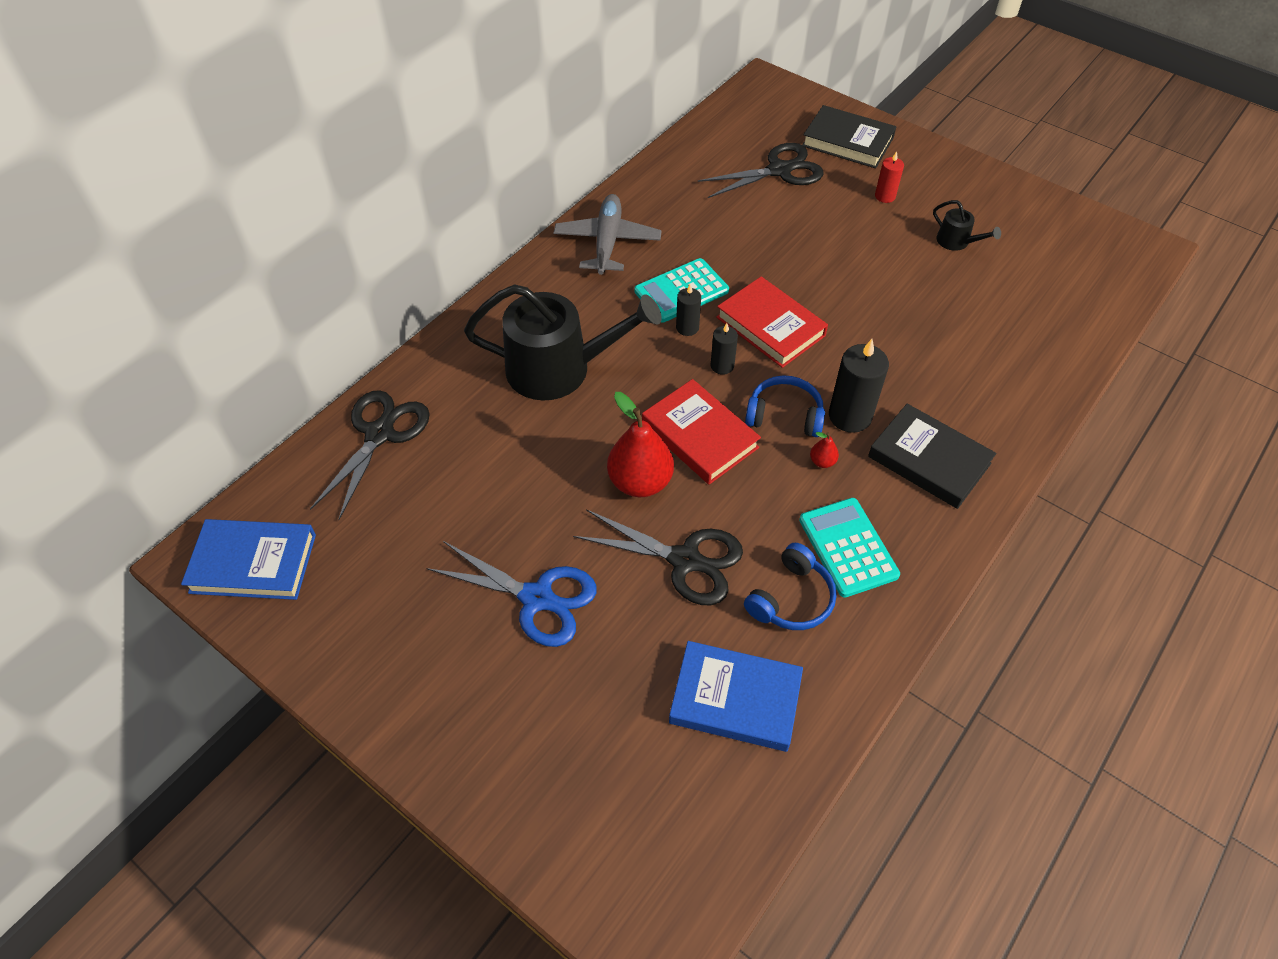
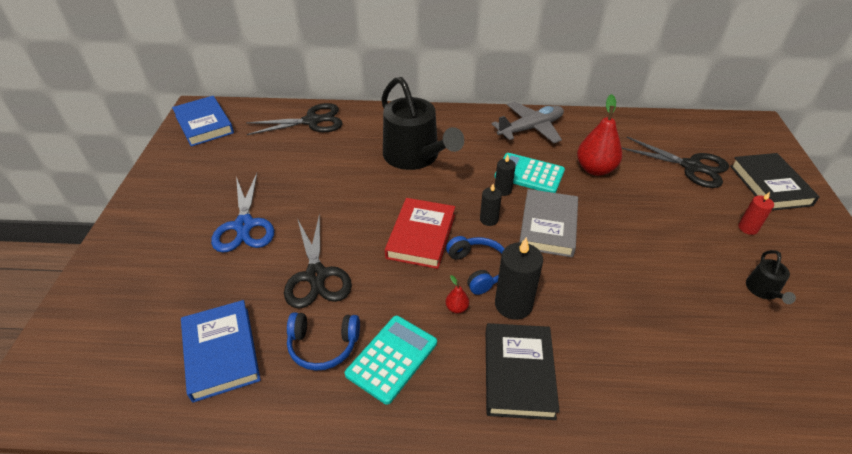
camera: 55 degrees right, 10 degrees down
(640, 482) = (361, 227): red pear -> red pear (595, 169)
(770, 326) = (548, 226): red book -> grey book

